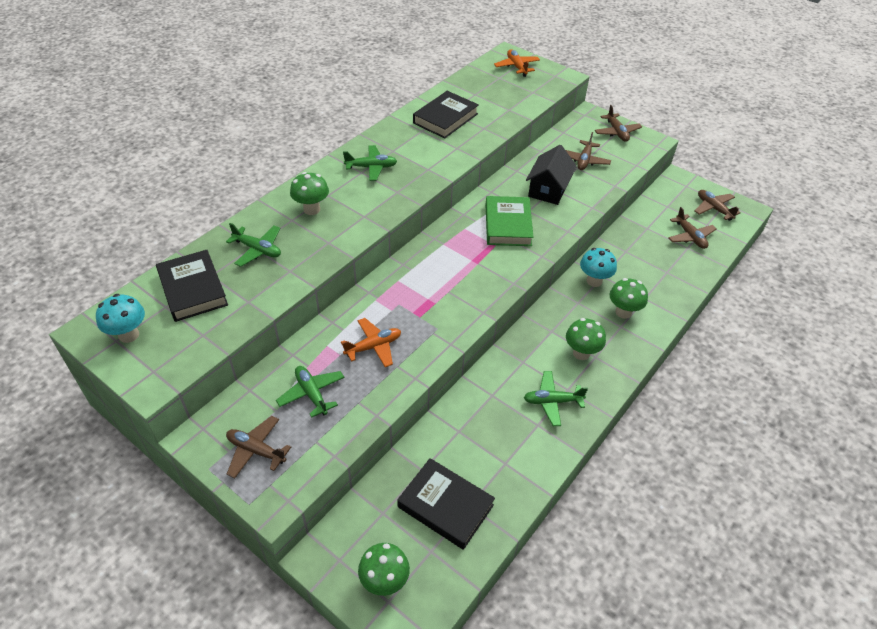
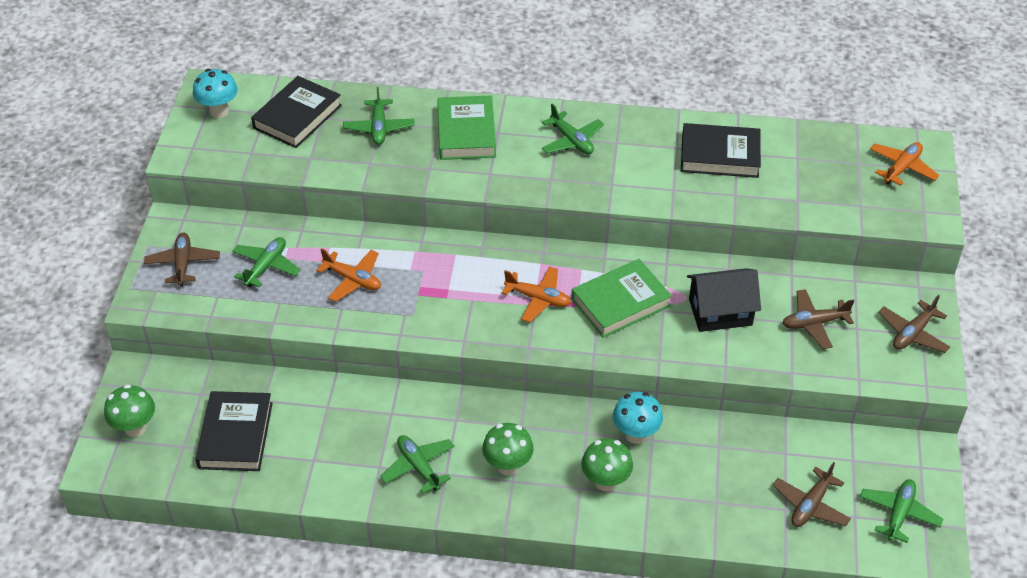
camera: 60 degrees right, 0 degrees up
(312, 209) = (466, 132): green mushroom -> green book
(474, 259) = (538, 299): none -> orange plane
(713, 208) = (899, 514): brown plane -> green plane

